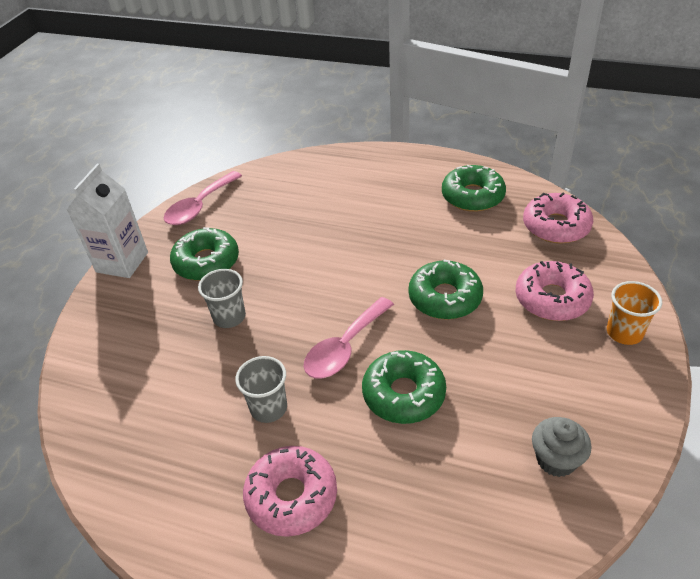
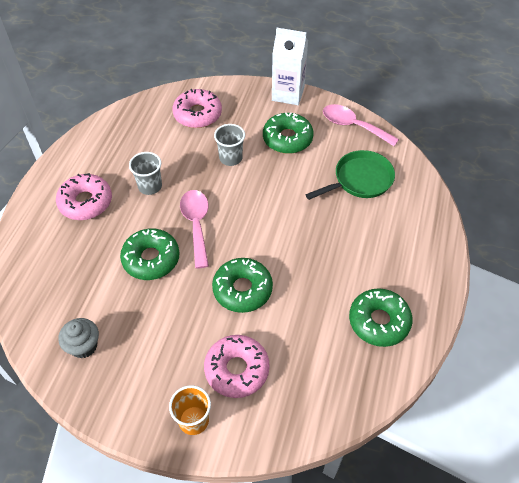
camera: 85 degrees right, 10 degrees up
(286, 203) = (359, 180): none -> green pan
(344, 347) = (196, 224): pink spoon -> pink spoon turned 45 degrees clockwise
(556, 226) = (335, 390): pink donut -> pink donut (197, 114)

